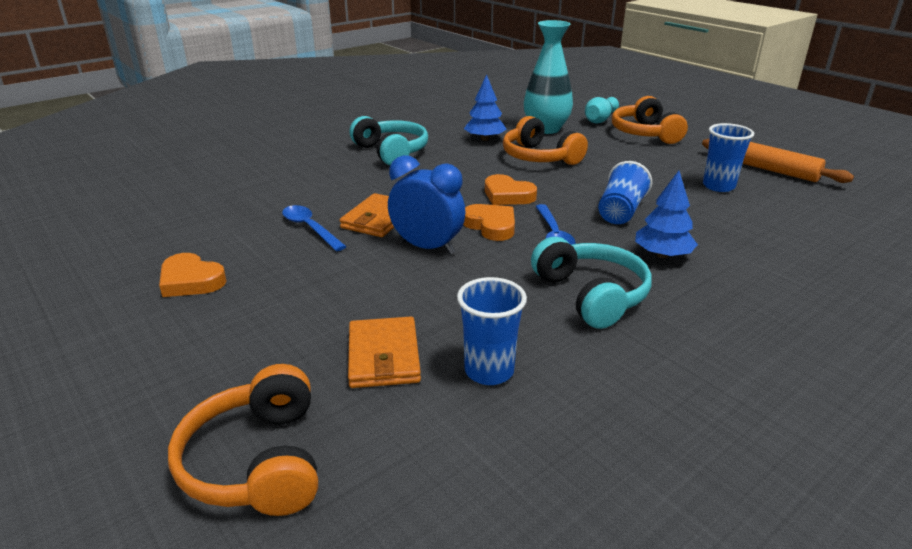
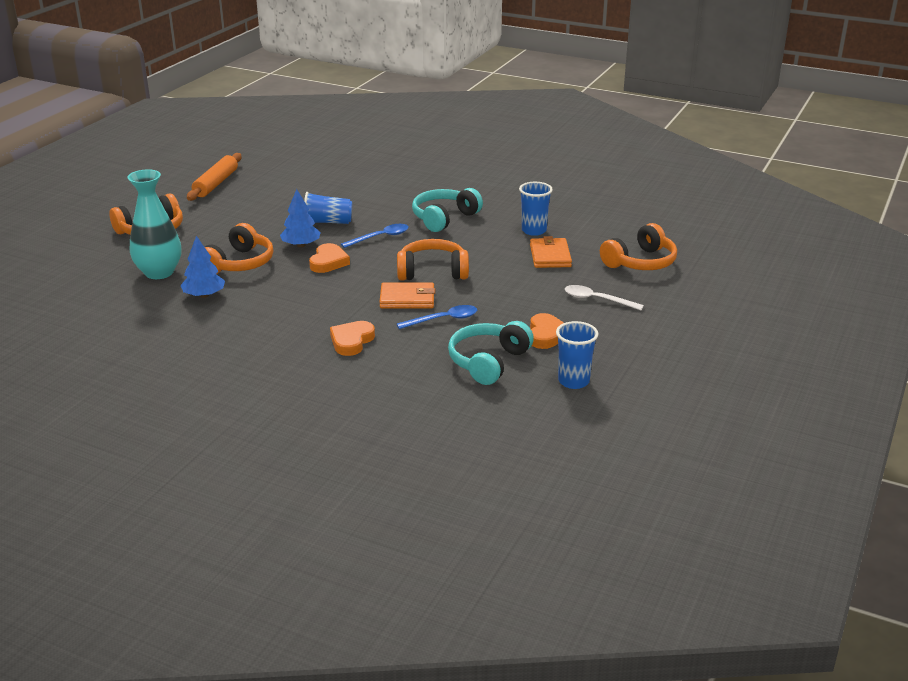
camera: 115 degrees left, 0 degrees up
(209, 352) = (597, 300): none -> white spoon
(310, 228) = (443, 319): blue spoon -> blue spoon turned 135 degrees counterclockwise
(383, 356) = (550, 256): orange wallet -> orange wallet turned 60 degrees counterclockwise
(391, 152) = (267, 331): turquoise headphones -> turquoise headphones (488, 362)
(427, 247) = (432, 272): blue clock -> orange headphones
(491, 226) = (384, 258): orange heart -> orange heart (351, 341)
(599, 120) = (118, 252): turquoise vase -> none
(662, 255) = (381, 206): blue tree -> blue tree (301, 245)
(718, 186) = (260, 197): blue cup -> blue cup (573, 381)

